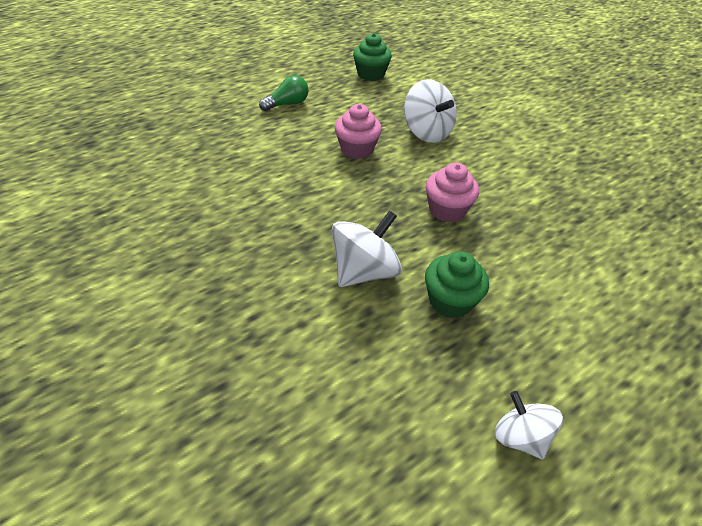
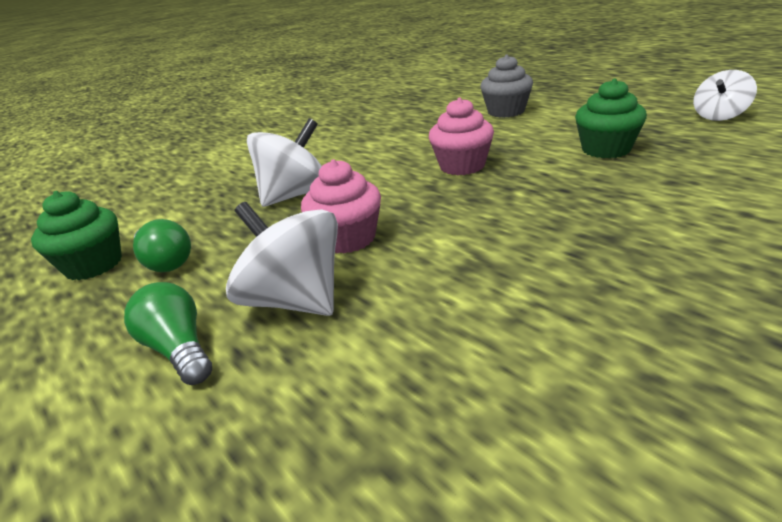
camera: 90 degrees left, 15 degrees down
(363, 93) = (165, 262): none -> green light bulb
(364, 271) = (612, 192): white spinning top -> white spinning top (296, 300)
(589, 268) = (506, 112): none -> grey cupcake

